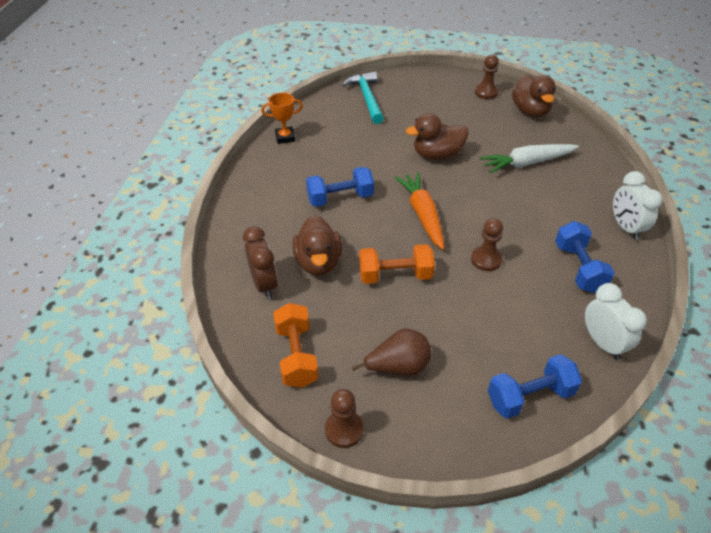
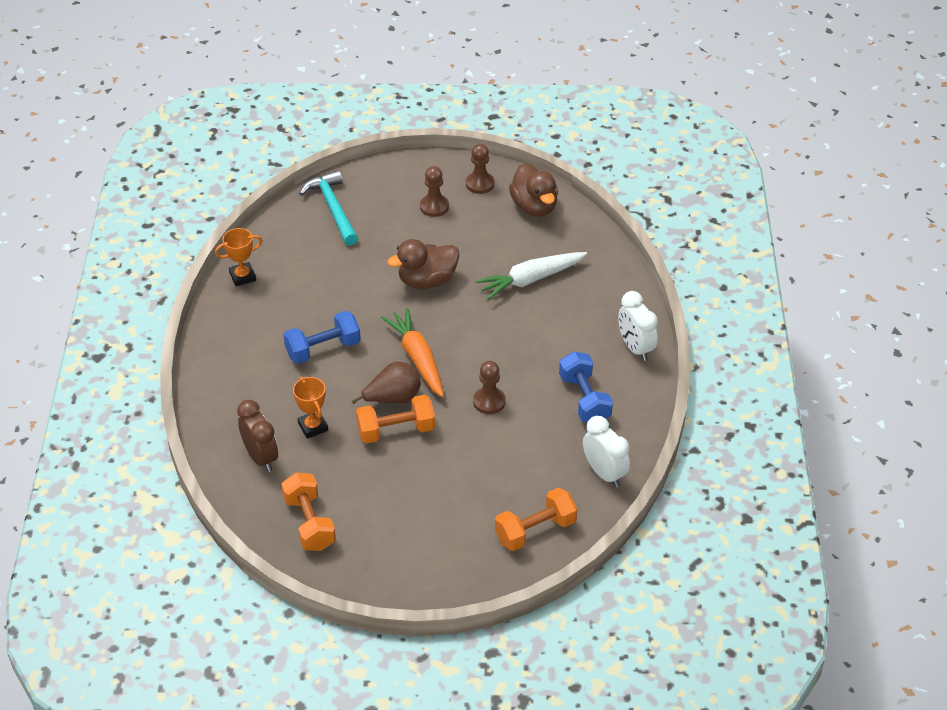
camera: 10 degrees left, 0 degrees up
(318, 262) = (313, 427): brown duck -> orange trophy
(344, 430) = (367, 582): brown pawn -> brown pawn (434, 206)
(398, 367) = (410, 521): brown pear -> brown pear (393, 398)
(530, 396) = (535, 530): blue dumbbell -> orange dumbbell

